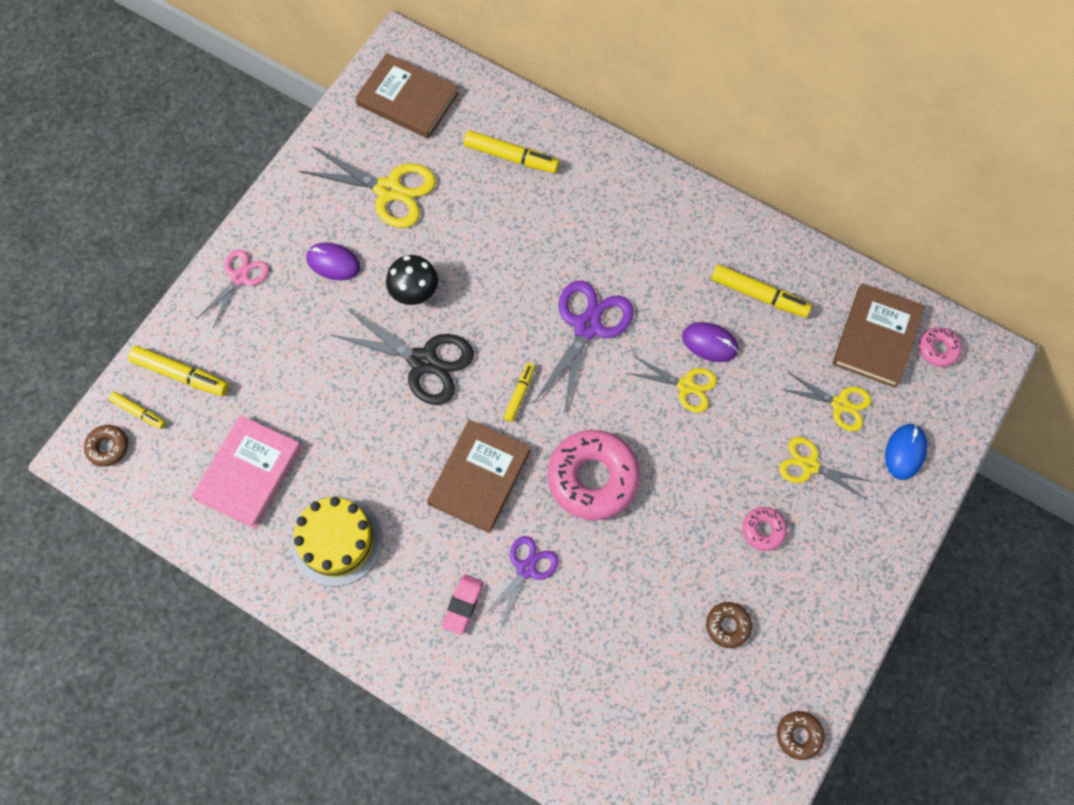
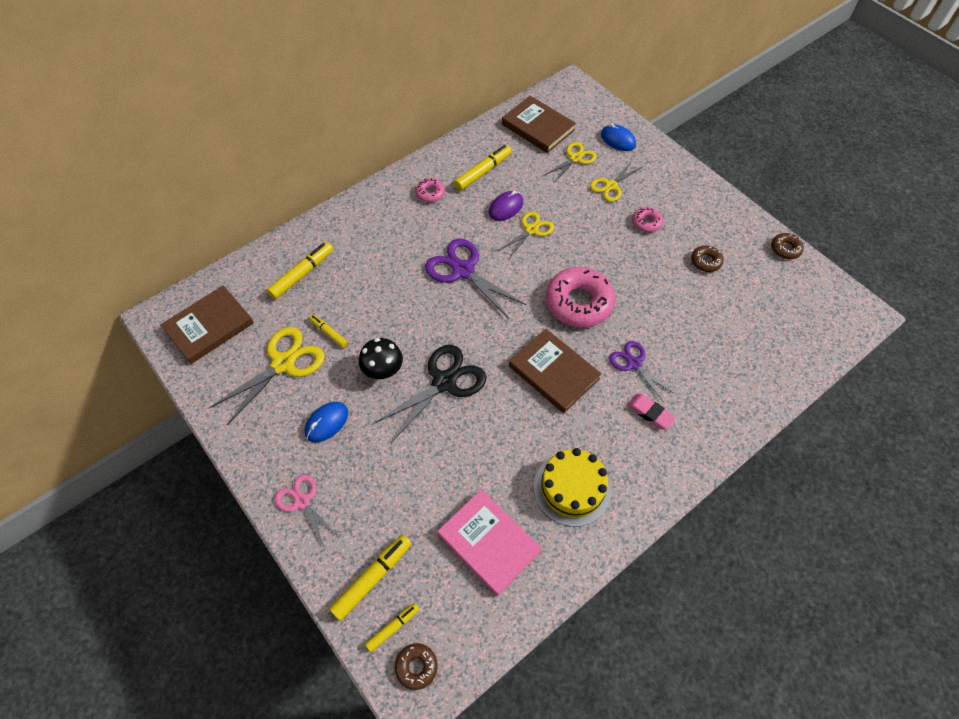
camera: 70 degrees left, 10 degrees down
(333, 262) = (326, 422): purple mouse -> blue mouse
(519, 394) = (497, 327): yellow marker -> yellow marker (328, 333)
(938, 349) = (557, 103): pink donut -> pink donut (430, 193)

